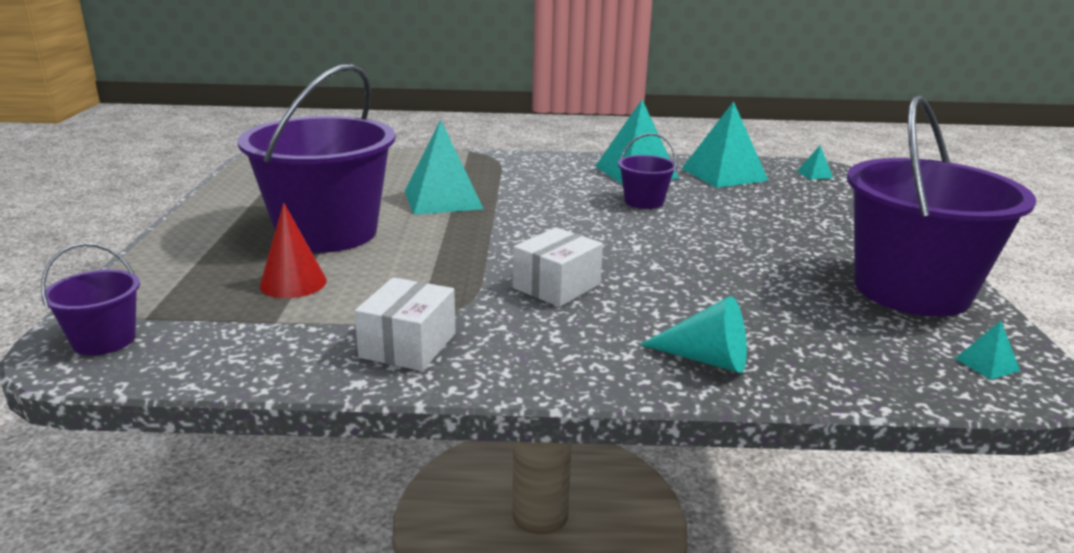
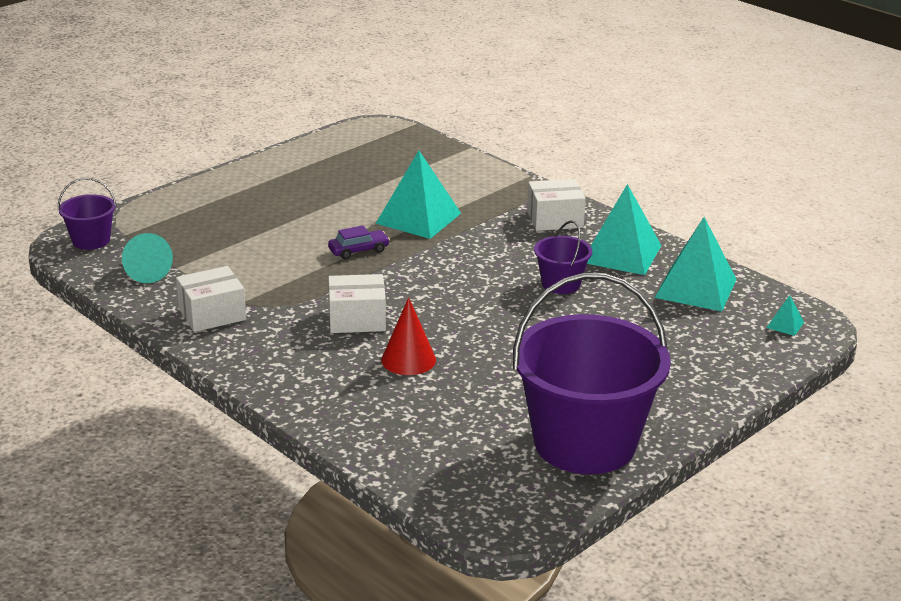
camera: 45 degrees right, 5 degrees up
(293, 283) = (222, 246): red cone -> red cone (408, 359)
(327, 232) = (298, 215): purple bucket -> none
(442, 237) = (359, 250): none -> purple car
(546, 168) = (555, 219): none -> white box
(706, 359) = (343, 405): turquoise cone -> turquoise cone (145, 271)
(987, 364) = (500, 502): turquoise pyramid -> none

